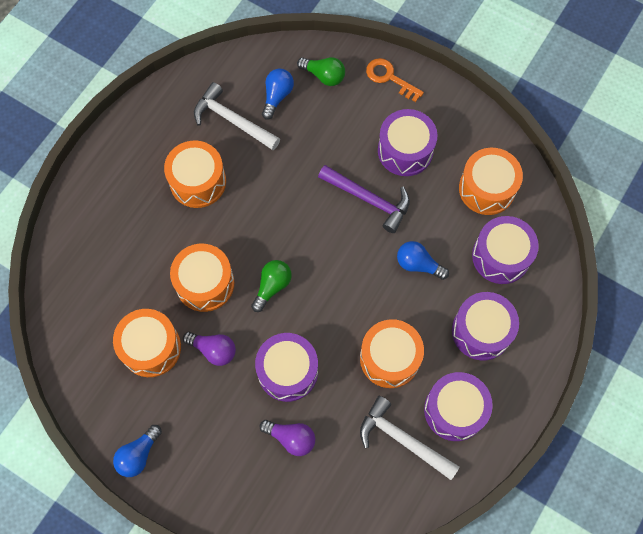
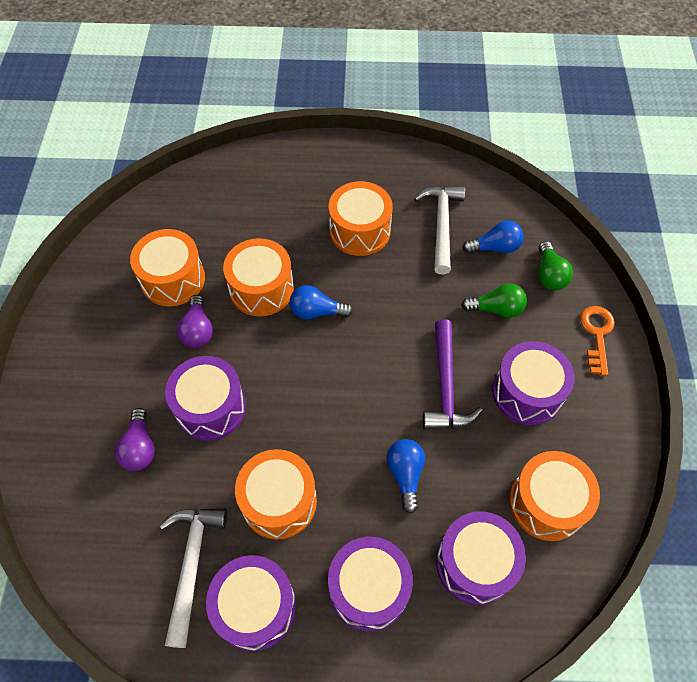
camera: 60 degrees right, 10 degrees down
(138, 455) = (63, 323): blue light bulb -> blue light bulb (316, 312)
(272, 286) = (293, 346): green light bulb -> green light bulb (496, 309)

